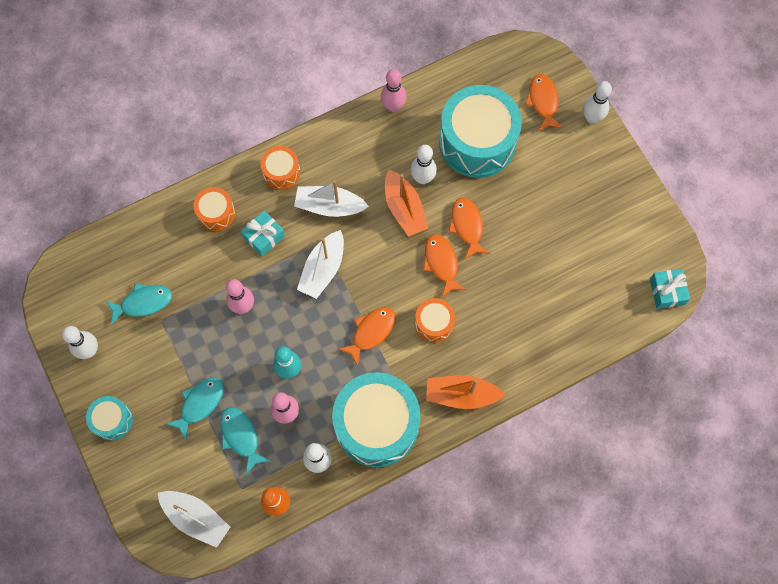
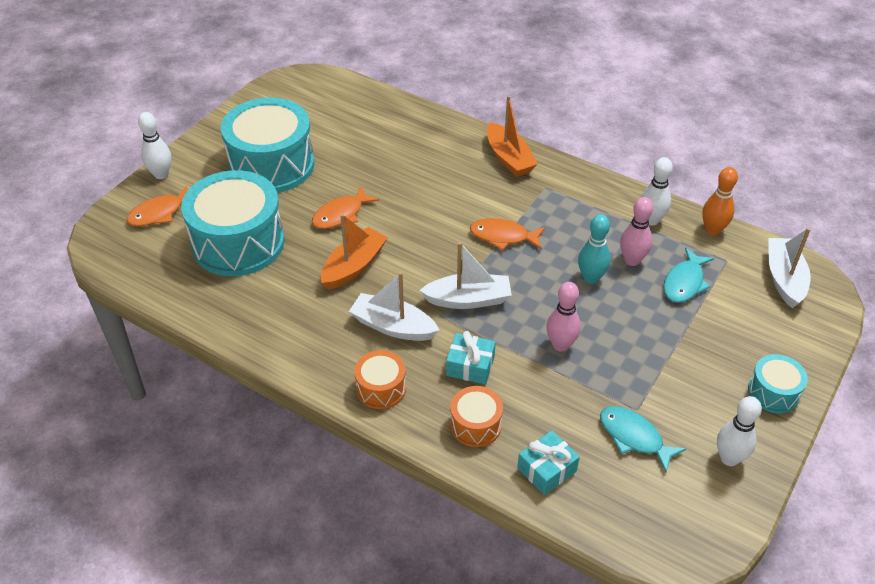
camera: 120 degrees left, 25 degrees down
(200, 404) = (687, 329): turquoise fish -> none
(329, 206) = (393, 326): white boat -> white boat turned 135 degrees clockwise
(376, 424) = (583, 198): turquoise drum -> turquoise drum (271, 165)
(393, 106) = (231, 327): pink bowling pin -> none
(422, 178) = (308, 267): white bowling pin -> none
(434, 323) = (458, 199): orange drum -> none
(441, 263) = (394, 217): orange fish -> none
(667, 291) = (317, 79): turquoise gift -> turquoise gift (547, 469)

